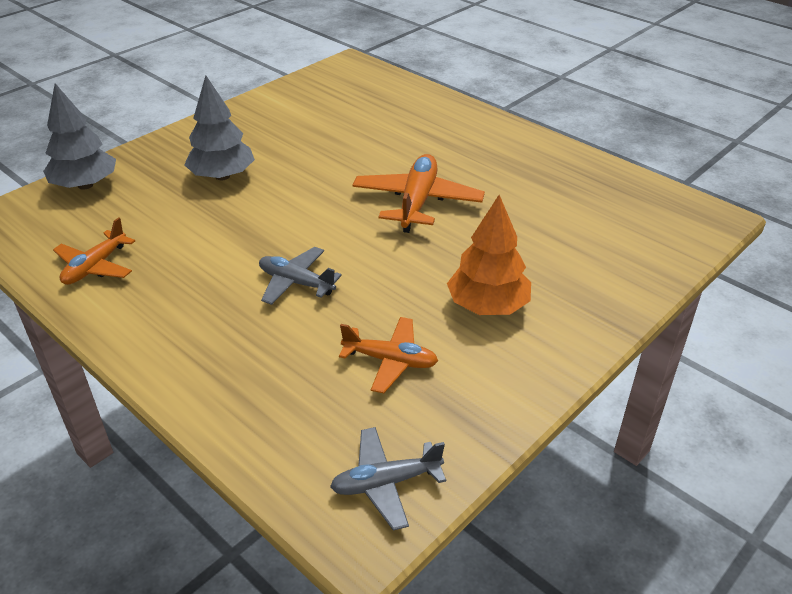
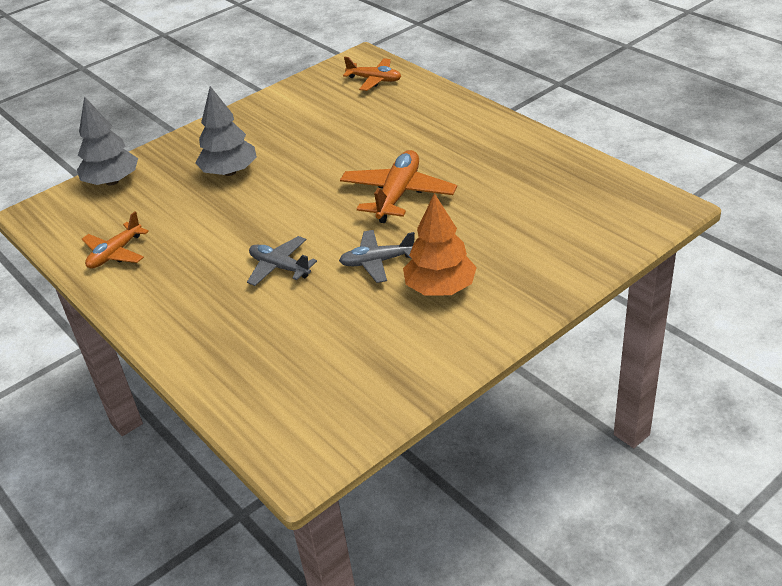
camera: 10 degrees right, 0 degrees up
(386, 483) = (326, 428): grey plane -> grey plane (377, 262)
(390, 361) = (347, 333): orange plane -> orange plane (374, 80)

